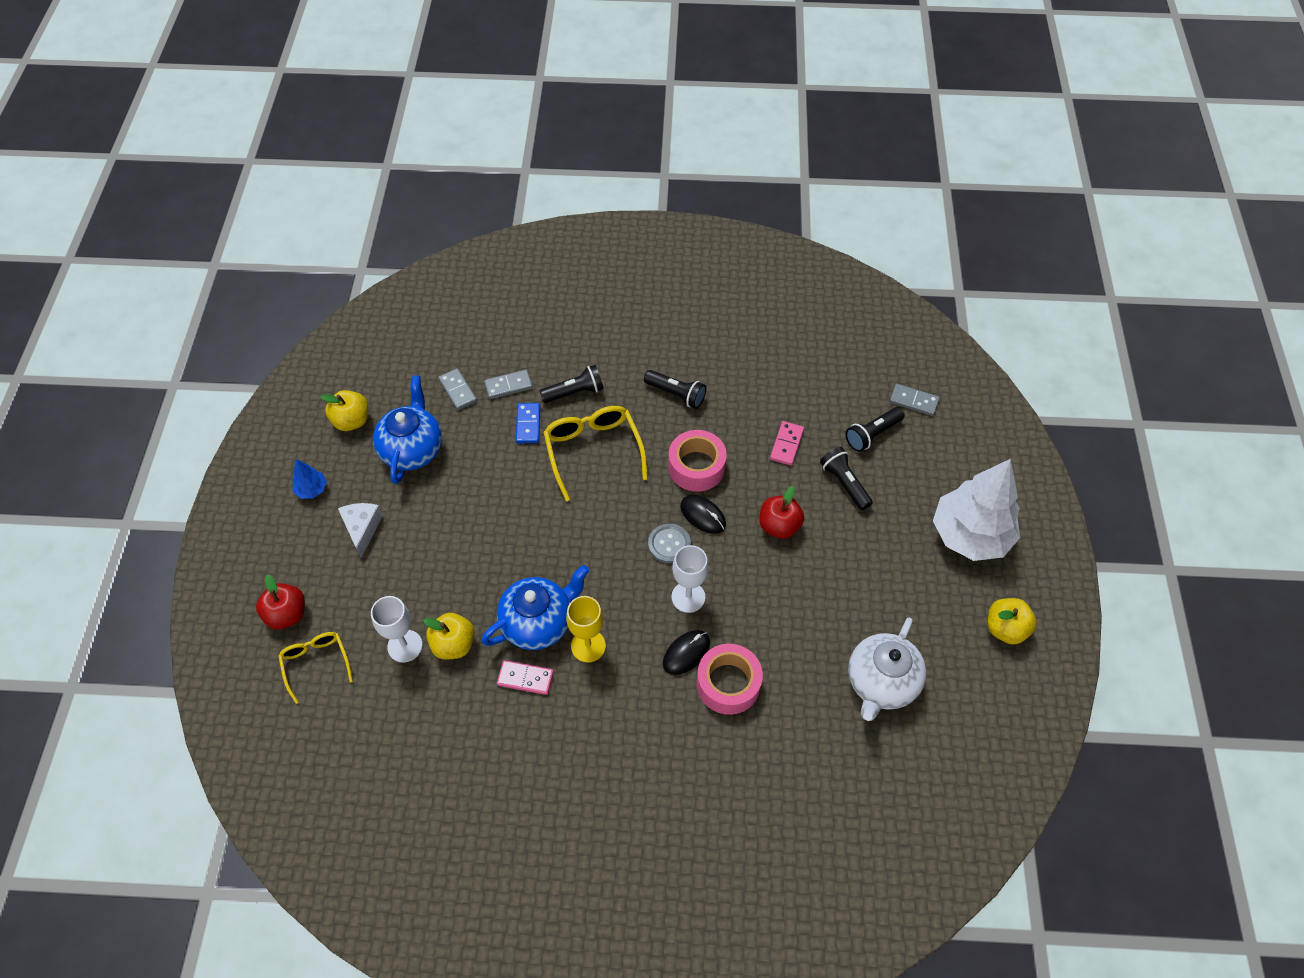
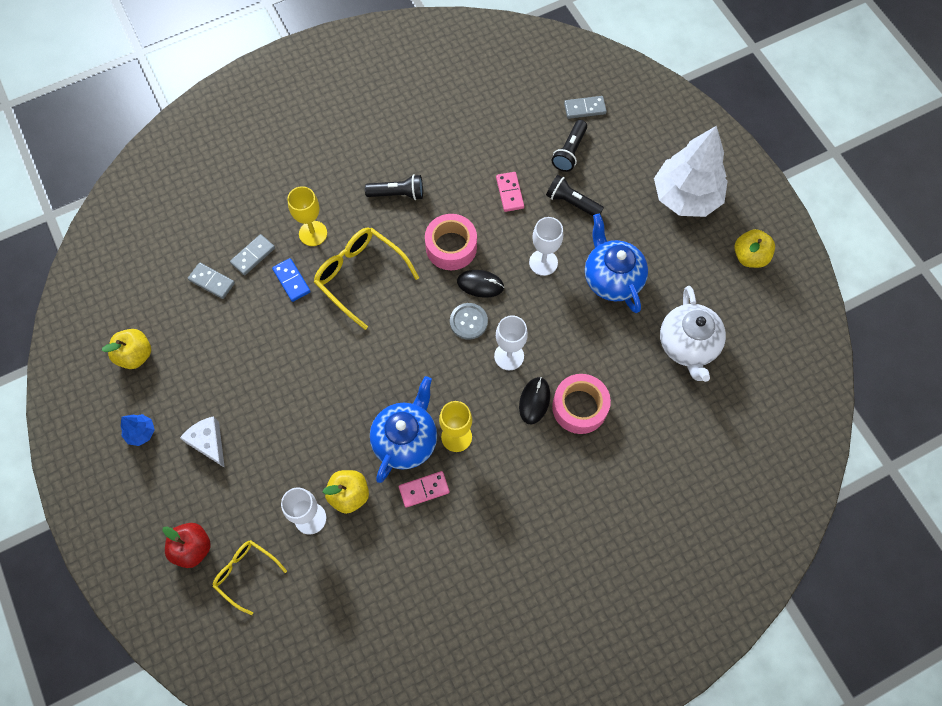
camera: 30 degrees left, 10 degrees up
(412, 449) = (206, 352): blue teapot -> blue teapot (611, 278)
(574, 392) = (313, 233): black flashlight -> yellow goblet
(779, 526) = (543, 262): red apple -> white goblet

